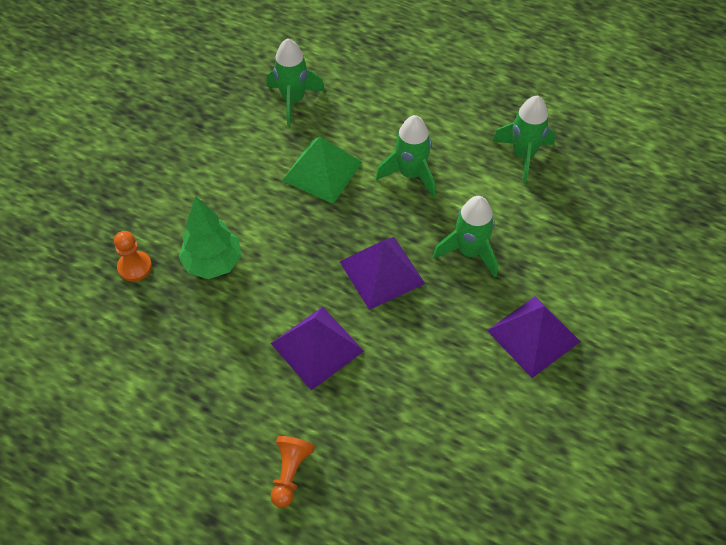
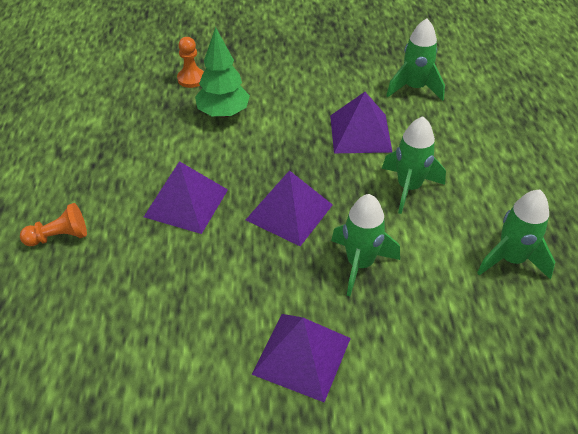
camera: 60 degrees right, 10 degrees down
(322, 171) = (360, 133): green pyramid -> purple pyramid

